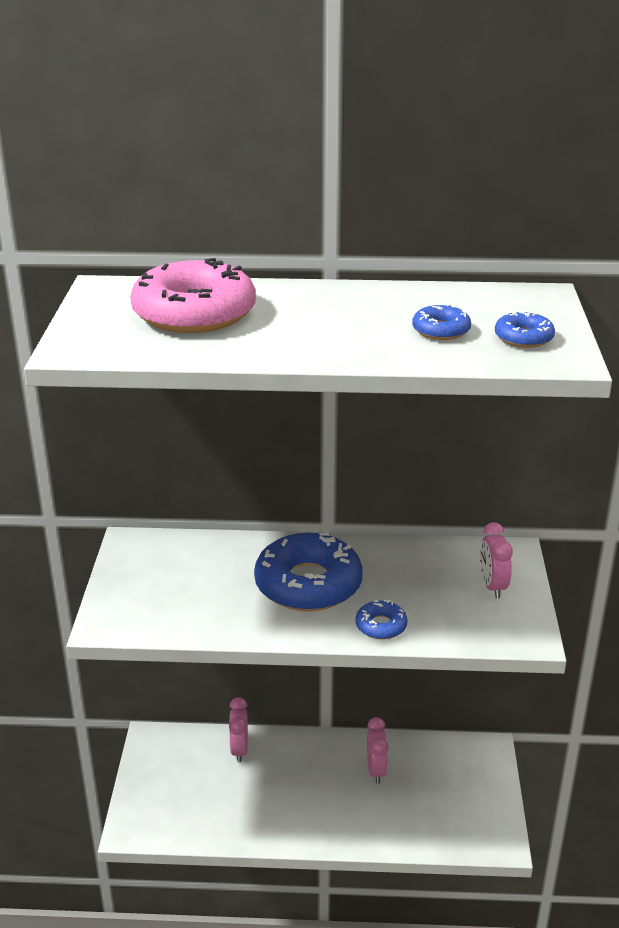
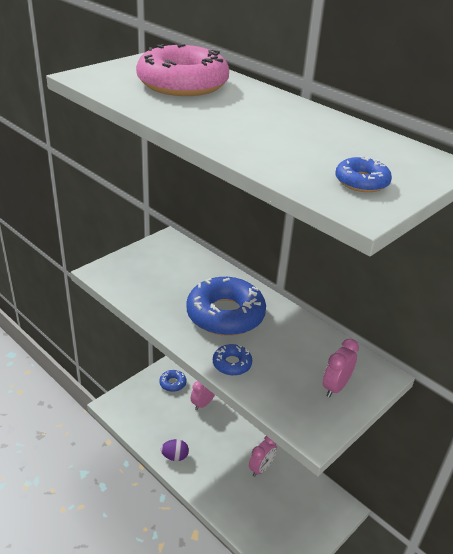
camera: 40 degrees right, 5 degrees up
(275, 827) = (175, 456): none -> purple egg
(441, 330) = (310, 152): blue donut -> blue donut (172, 383)

